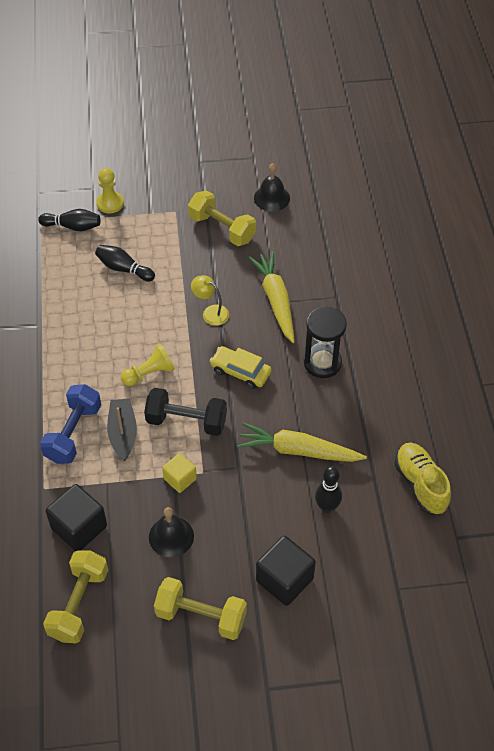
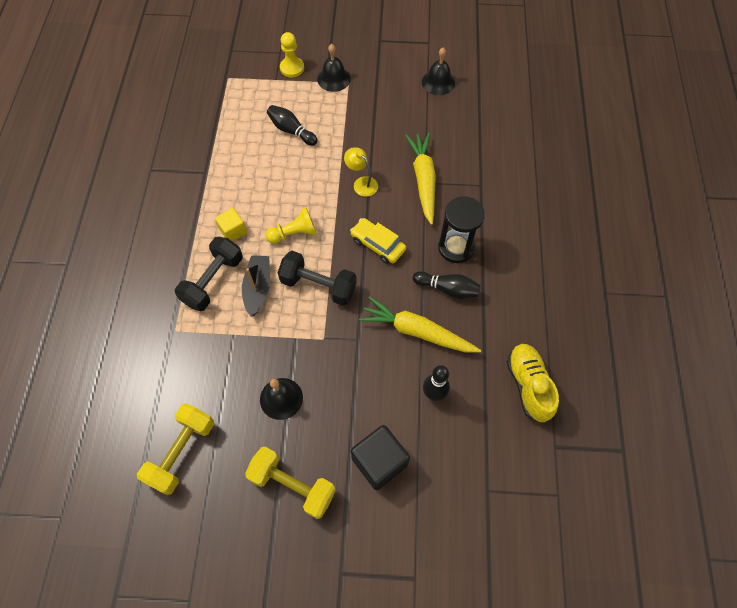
camera: 10 degrees right, 10 degrees up
(73, 226) = (254, 85): black bowling pin -> black bowling pin (447, 289)
(73, 433) = (213, 281): blue dumbbell -> black dumbbell
(79, 527) = (199, 375): black cube -> none
(158, 209) = (333, 79): none -> black bell
(180, 479) = (301, 342): yellow cube -> yellow cube (233, 231)
(222, 229) = (387, 105): yellow dumbbell -> none

